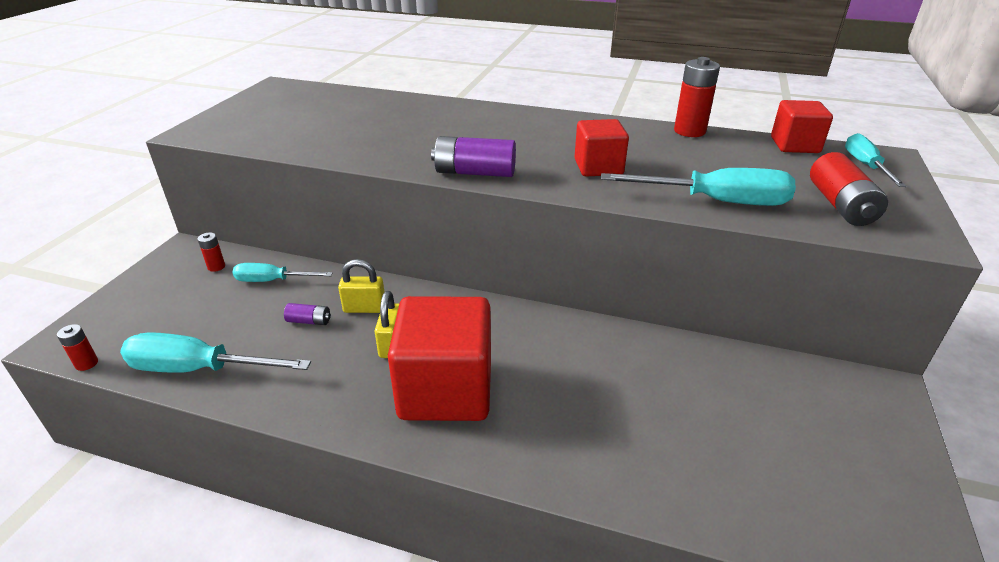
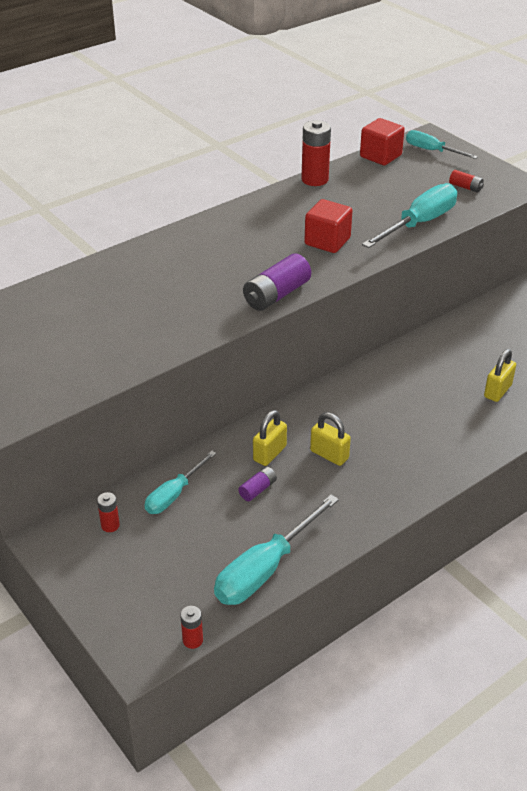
camera: 55 degrees left, 5 degrees up
(445, 390) = (401, 447): red cube -> none
(624, 432) = (497, 391): none -> yellow padlock
(840, 205) = (465, 187): red battery -> red battery, size x0.53

